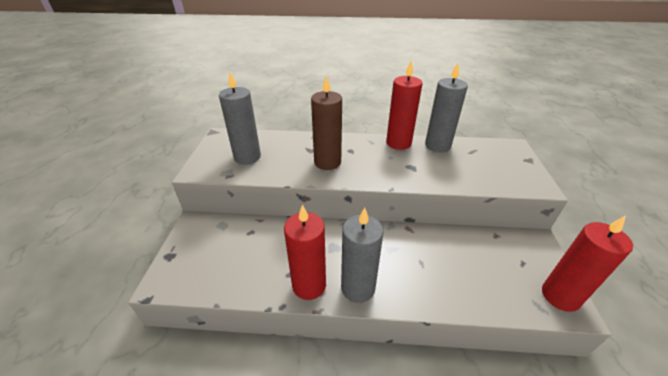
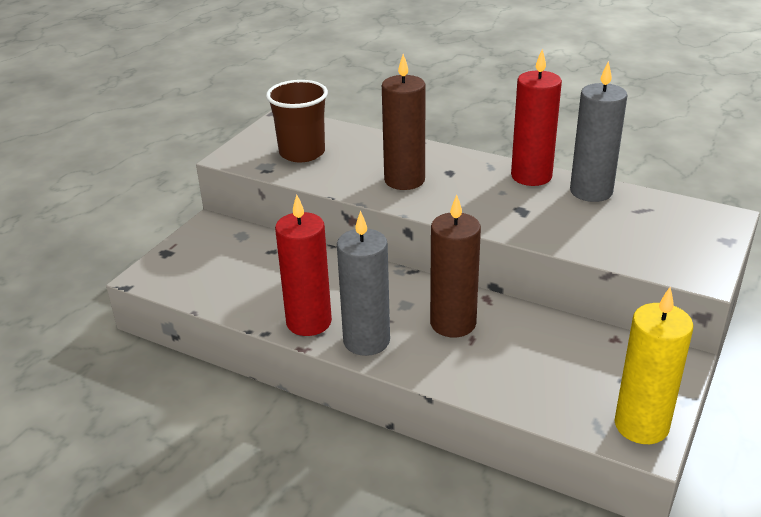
camera: 25 degrees right, 5 degrees down
(247, 157) = (302, 153): grey candle -> brown cup
(402, 254) = (453, 323): none -> brown candle
(560, 296) = (641, 425): red candle -> yellow candle

